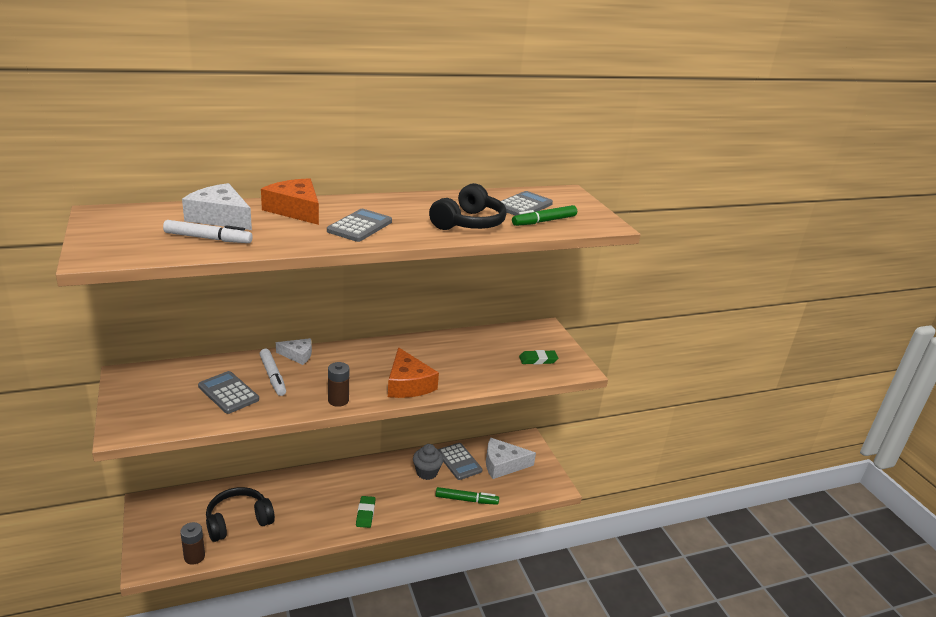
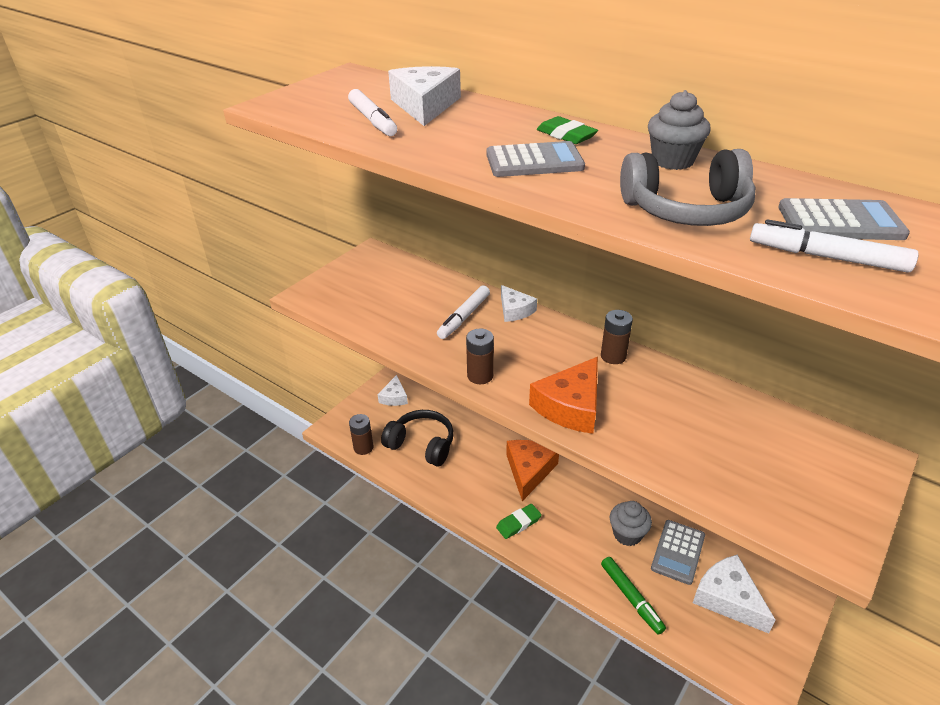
camera: 60 degrees right, 10 degrees up
(168, 509) = (394, 397): none -> white cheese
(228, 393) = (410, 310): grey calculator -> none
(295, 210) = (507, 121): orange cheese -> orange cheese (529, 470)
(390, 348) = (613, 356): none -> brown battery
(419, 202) = (672, 161): none -> grey cupcake
(468, 223) = (686, 210): black headphones -> grey headphones
(538, 360) = (787, 491): green eraser -> green eraser (566, 135)
(544, 221) = (827, 257): green marker -> white marker

